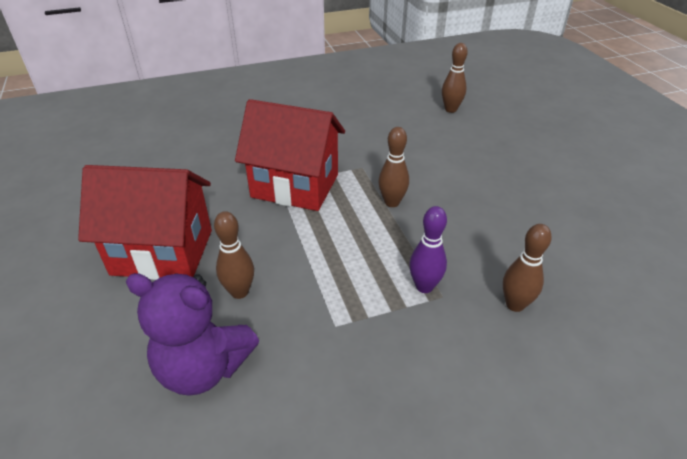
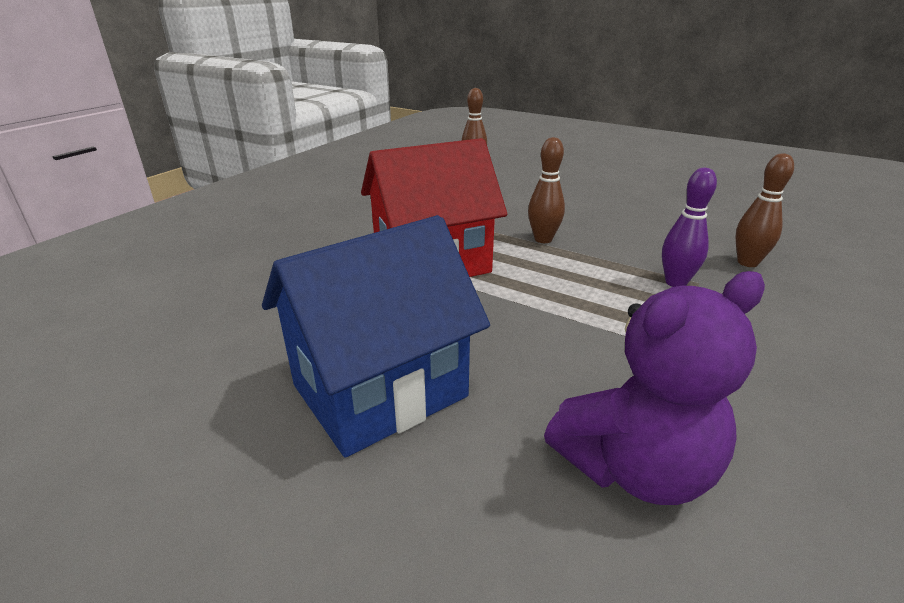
camera: 40 degrees left, 10 degrees down
(162, 252) = (380, 391): red house -> blue house
(239, 292) = (539, 375): brown bowling pin -> none

